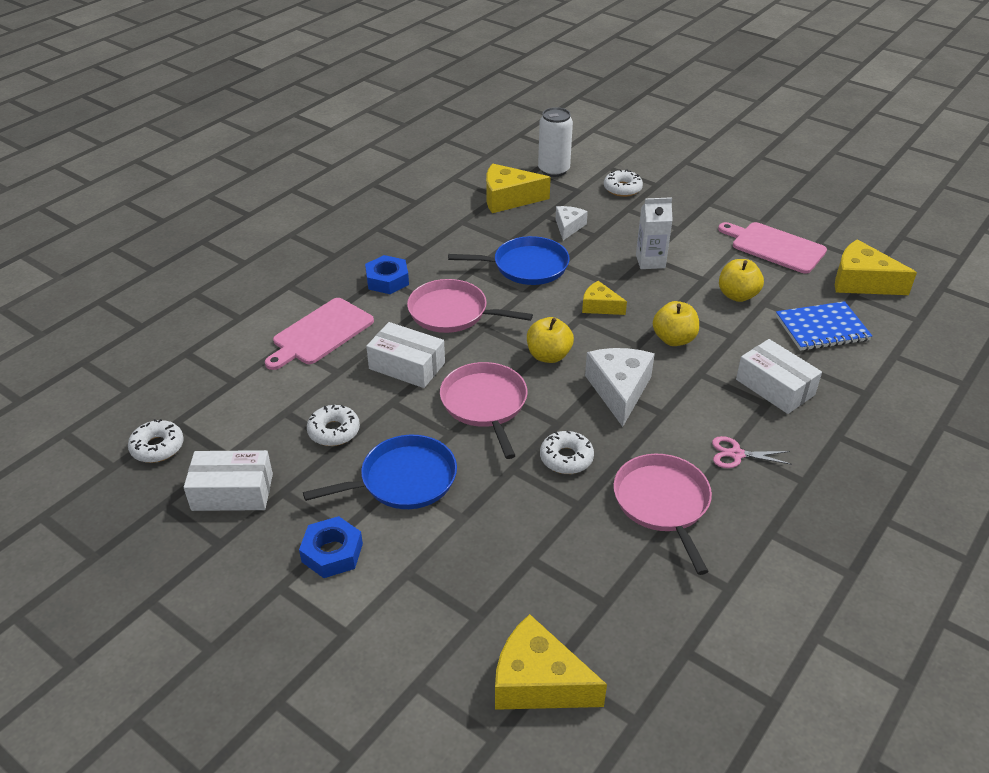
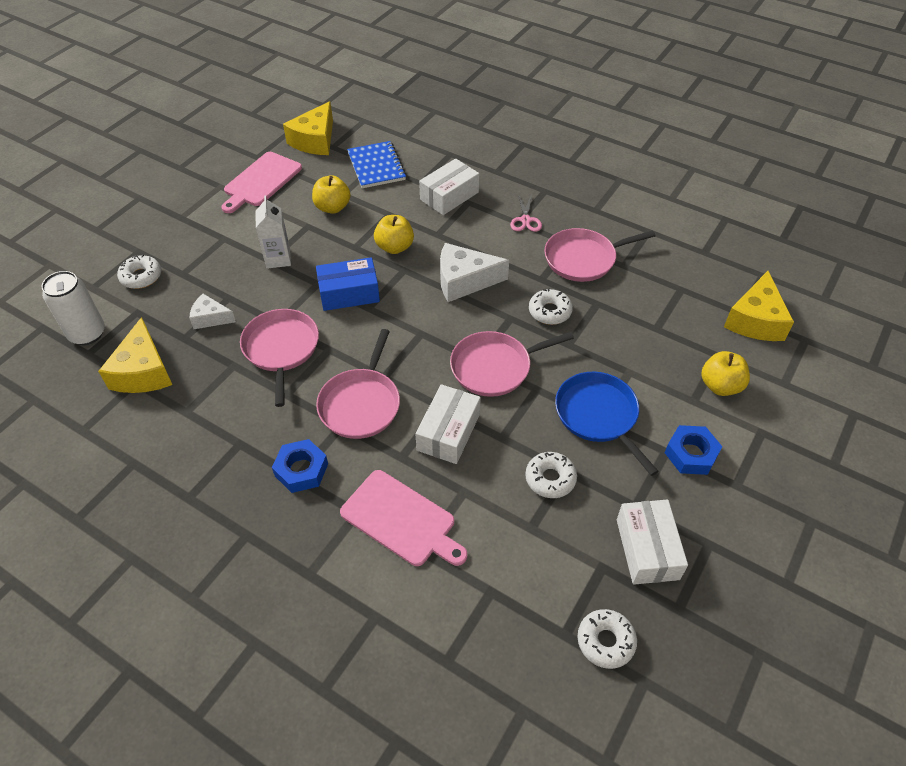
camera: 95 degrees left, 10 degrees up
(526, 266) = (281, 349): blue pan -> pink pan
(548, 356) = (423, 326): yellow apple -> yellow apple (720, 386)
(600, 306) = (349, 293): yellow cheese -> blue box

